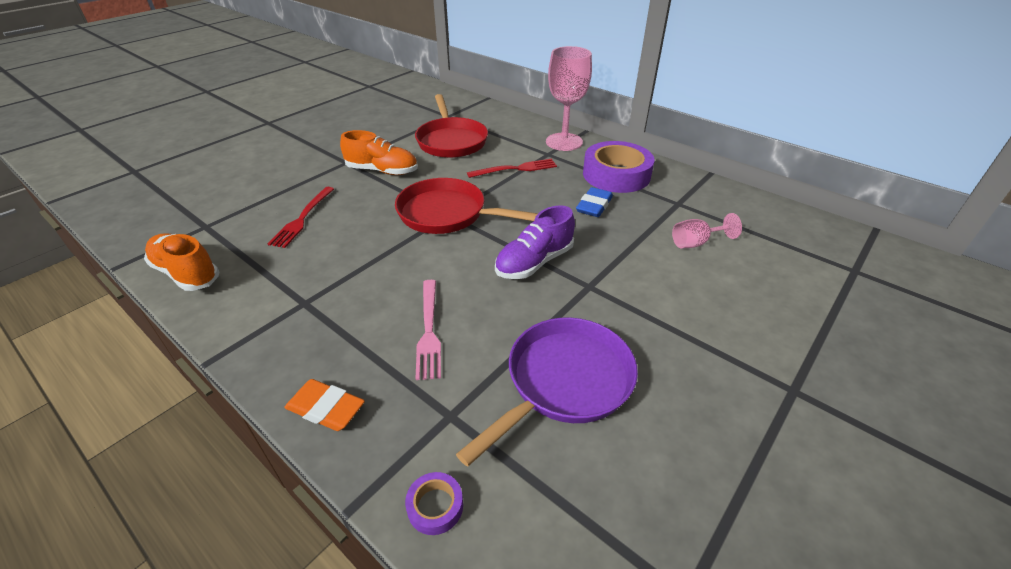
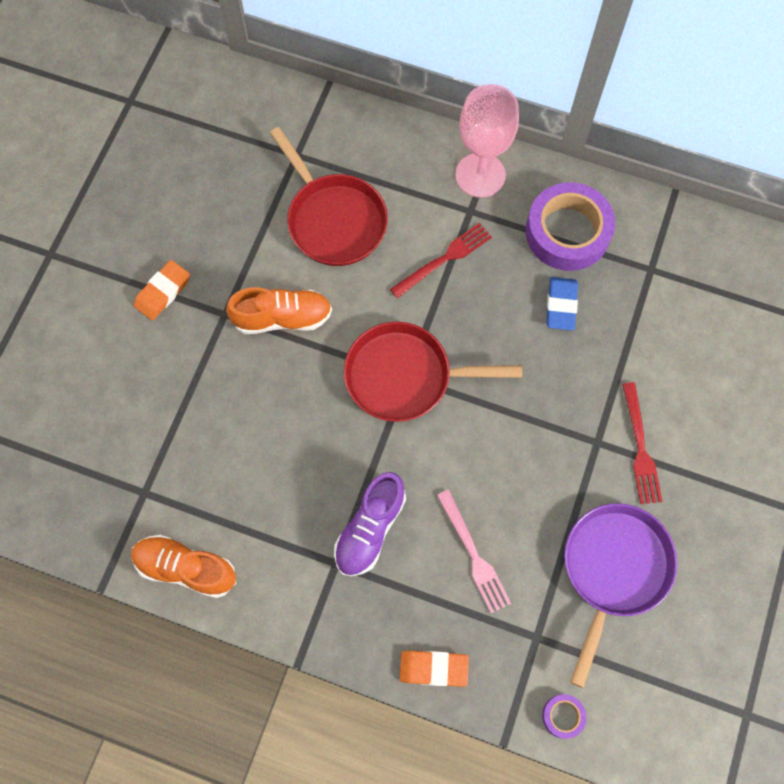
camera: 20 degrees left, 30 degrees up
(302, 218) = (246, 441): red fork -> red fork (640, 448)
(316, 147) = (163, 292): none -> orange eraser
(534, 262) = (532, 426): purple shoe -> purple shoe (370, 529)
(696, 243) = (683, 337): pink goblet -> none

